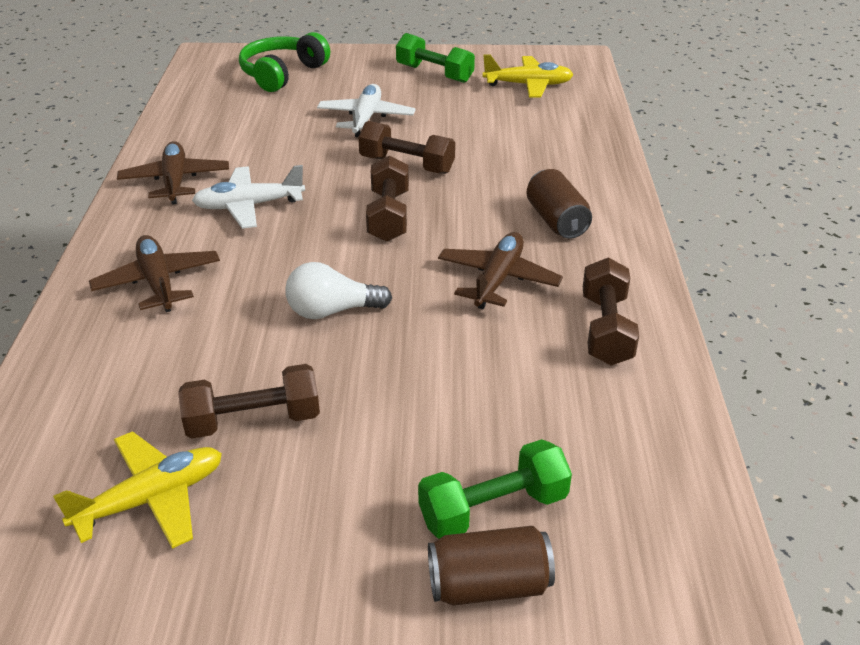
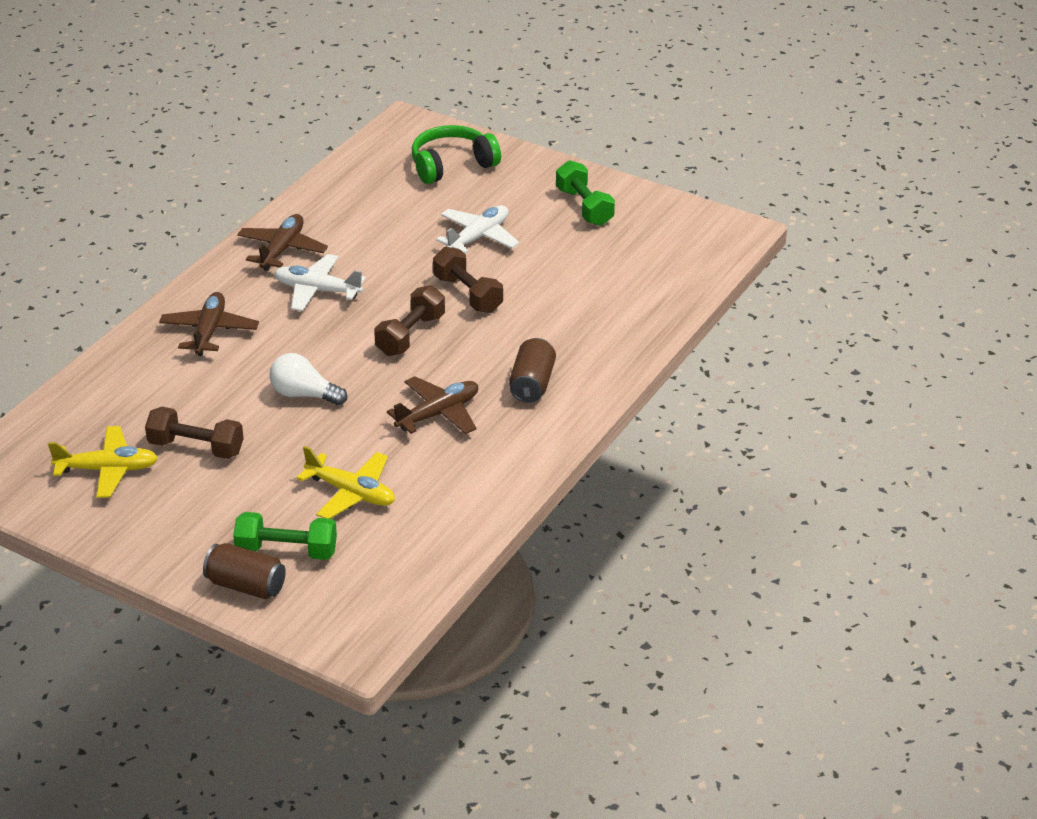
camera: 30 degrees right, 0 degrees up
(528, 85) = (655, 247): yellow plane -> yellow plane (351, 493)
(606, 329) = (473, 477): brown dumbbell -> none

